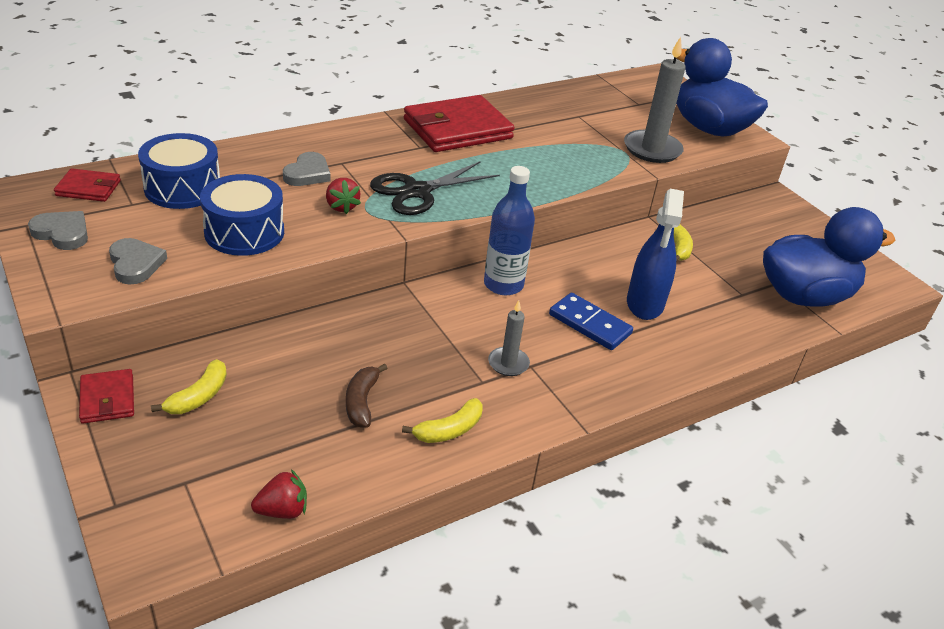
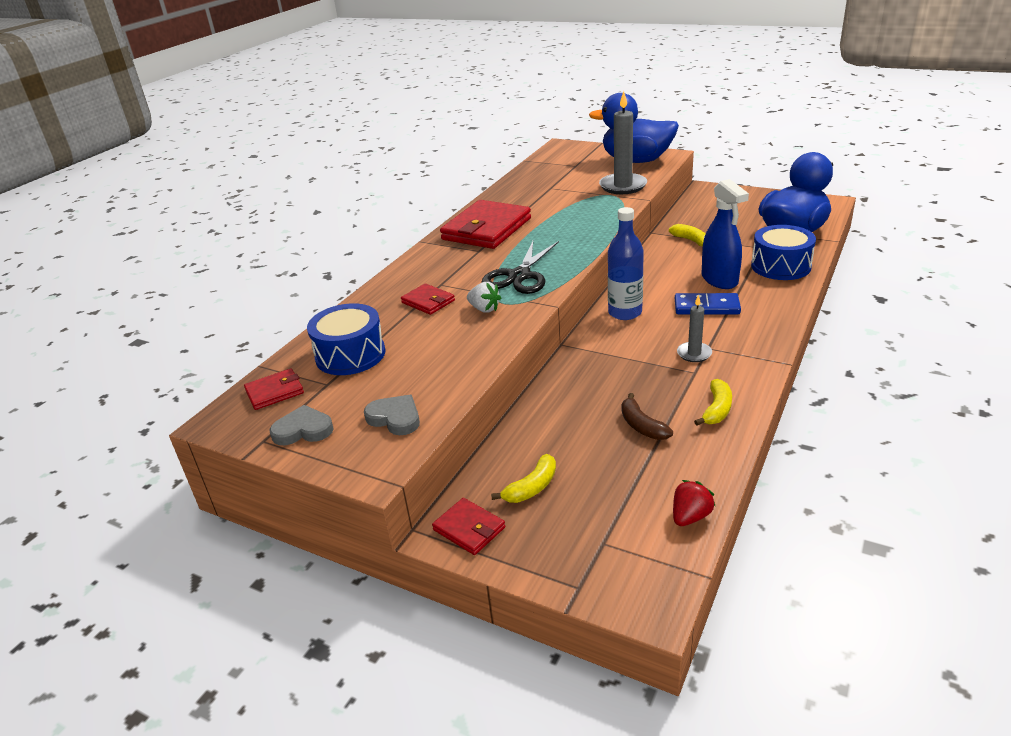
camera: 25 degrees left, 5 degrees down
(199, 396) = (532, 487): yellow banana -> yellow banana turned 45 degrees clockwise
(244, 232) = (442, 358): blue drum -> blue drum (781, 266)
(308, 173) = (428, 302): grey heart -> red wallet
(342, 206) = (484, 309): red strawberry -> white strawberry

